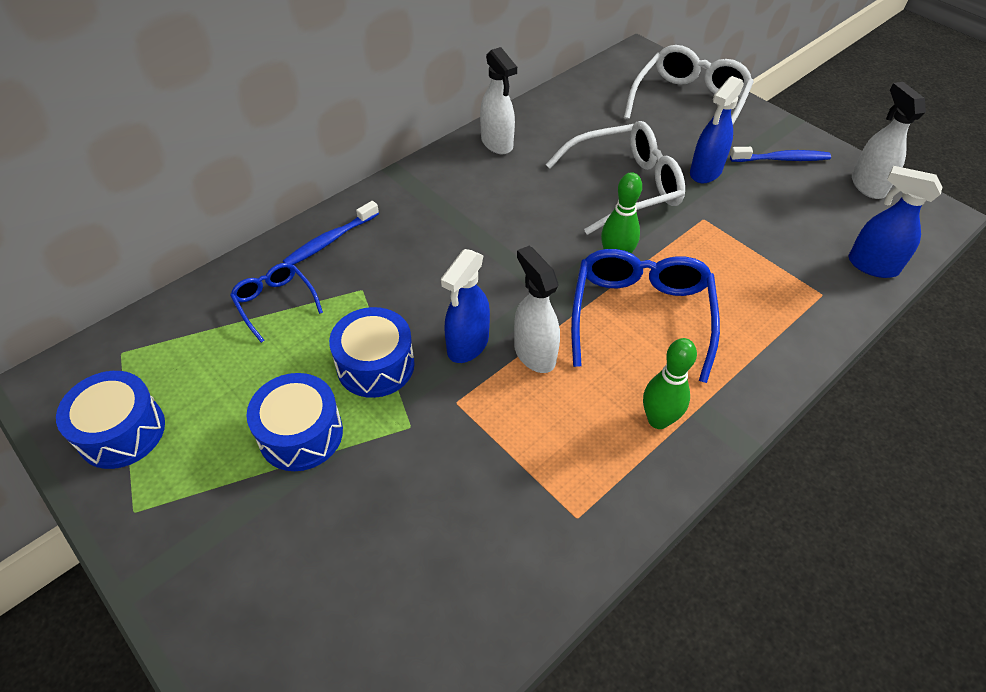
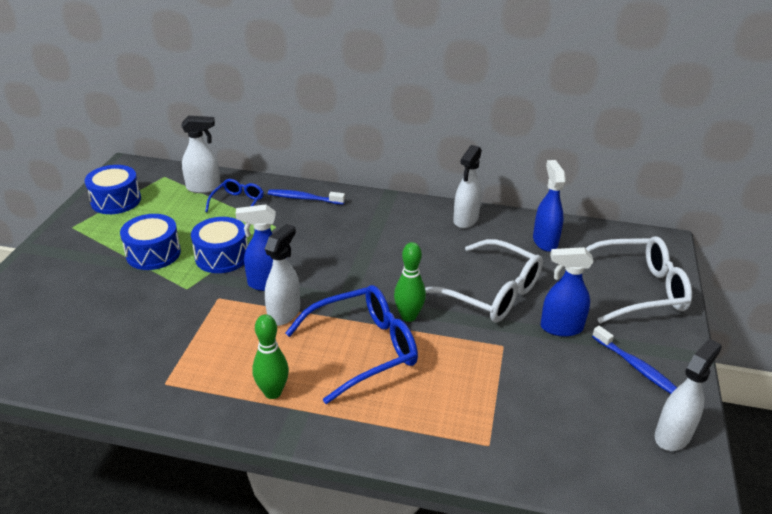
camera: 55 degrees right, 15 degrees down
(200, 321) = (204, 188): none -> white spray bottle
(872, 265) = (561, 469): blue spray bottle -> blue spray bottle (545, 241)

